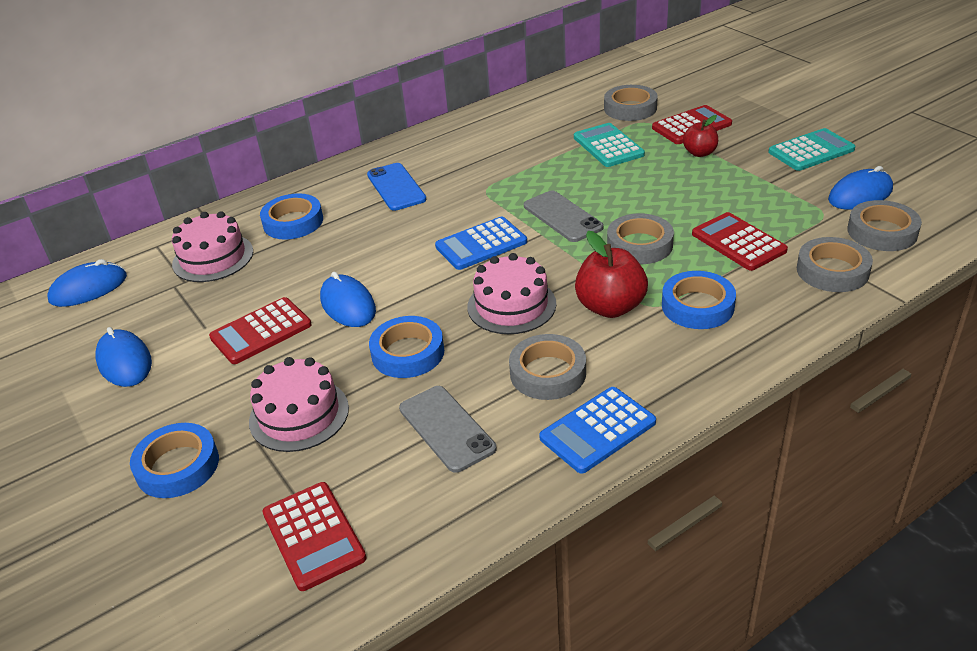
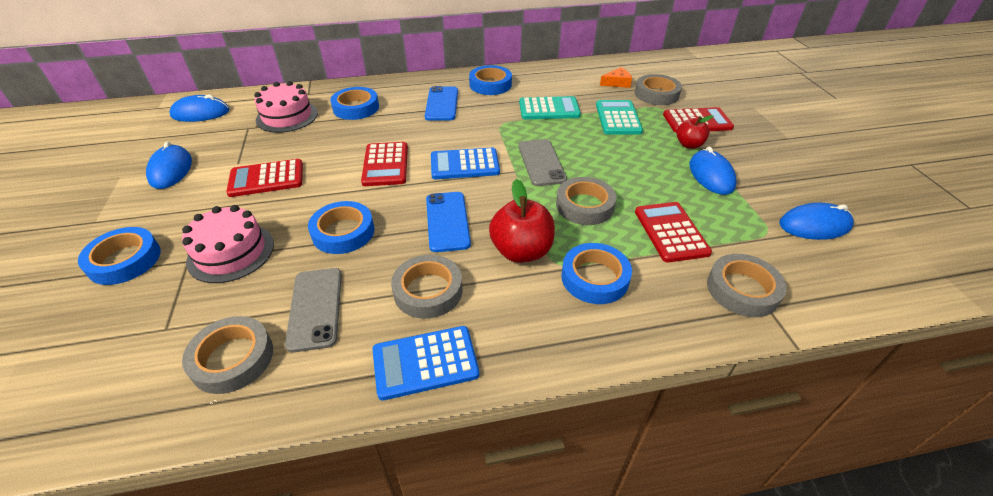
camera: 20 degrees right, 5 degrees up
(314, 535) = (147, 360): red calculator -> red calculator (386, 164)
(348, 305) = (337, 179): blue mouse -> blue mouse (711, 175)
(435, 149) = (490, 84): none -> blue tape
(511, 305) = (447, 221): pink cake -> blue phone
(579, 107) = (617, 83): none -> orange cheese
(811, 151) = (790, 171): turquoise calculator -> turquoise calculator (549, 109)
(882, 232) = (816, 268): grey tape -> grey tape (232, 359)

